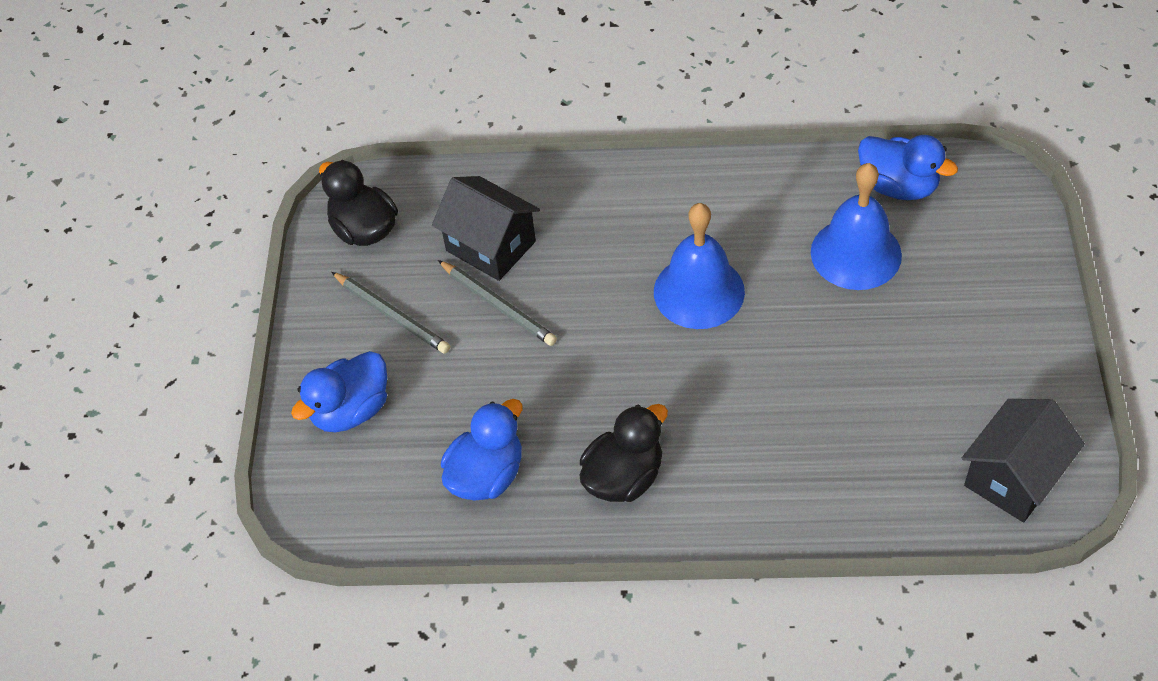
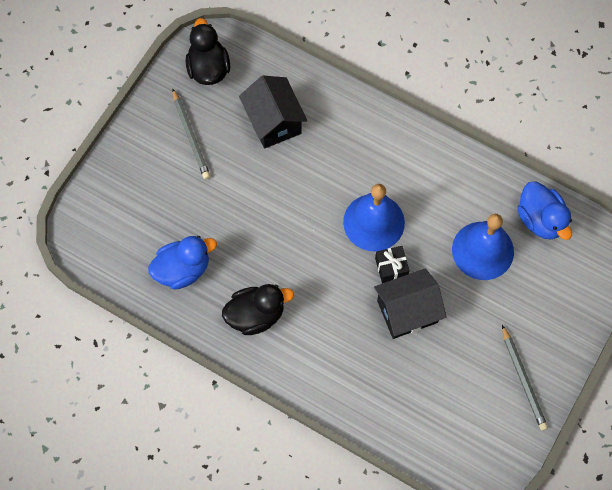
camera: 25 degrees right, 15 degrees up
(351, 410) = (133, 185): blue duck -> none
(498, 305) = (254, 164): grey pencil -> grey pencil (523, 379)
(758, 330) = (391, 267): none -> black gift
(1013, 477) = (471, 444): black house -> black house (407, 311)

